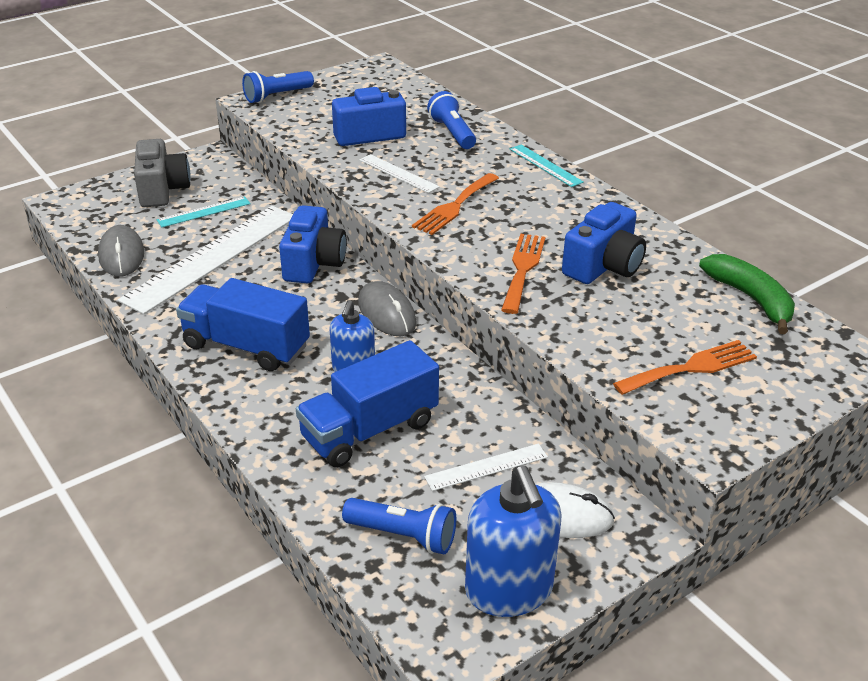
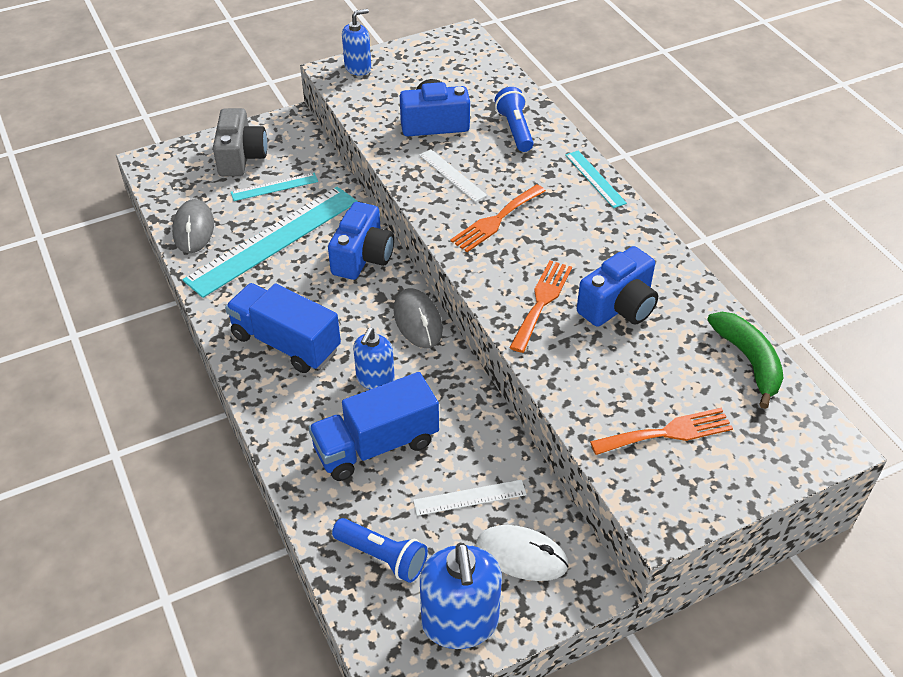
camera: 10 degrees right, 10 degrees up
(212, 257) = (273, 240): white ruler -> turquoise ruler
(277, 96) = (358, 67): blue flashlight -> blue soap dispenser

